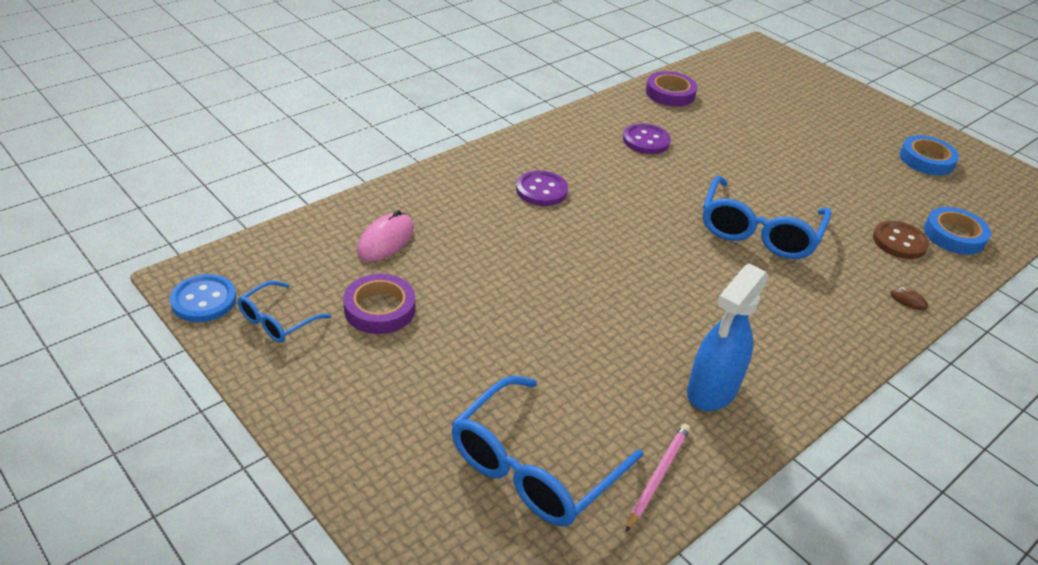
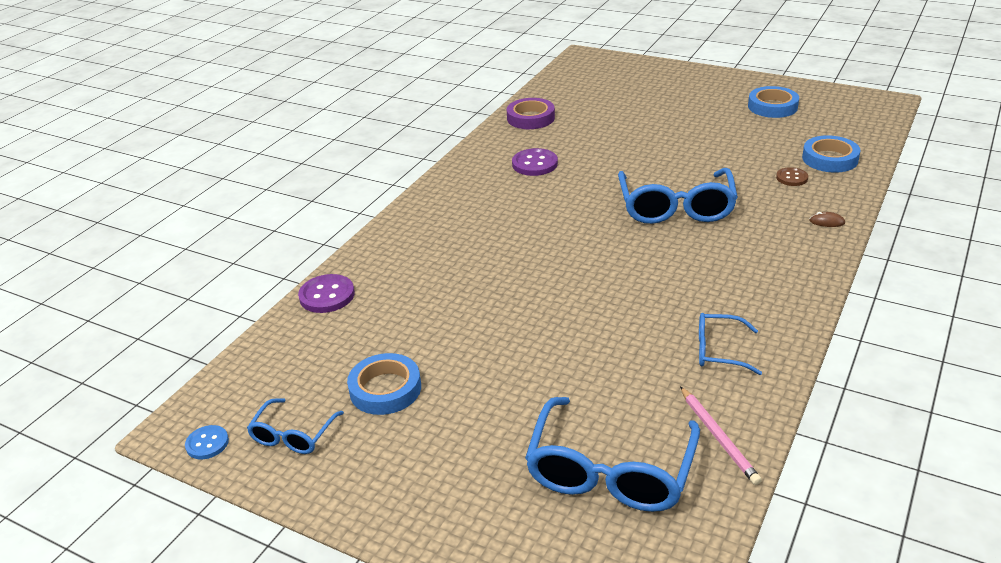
camera: 15 degrees left, 5 degrees down
(204, 300) = (207, 443): blue button -> blue button, size x0.63
(379, 309) = (385, 389): purple tape -> blue tape
(386, 241) = (353, 327): pink mouse -> none
(541, 190) = (469, 235): purple button -> purple button (327, 295)
(658, 476) = (718, 437): pink pencil -> pink pencil turned 150 degrees clockwise
(711, 391) = (718, 351): blue spray bottle -> blue glasses
(899, 242) = (792, 178): brown button -> brown button, size x0.63

